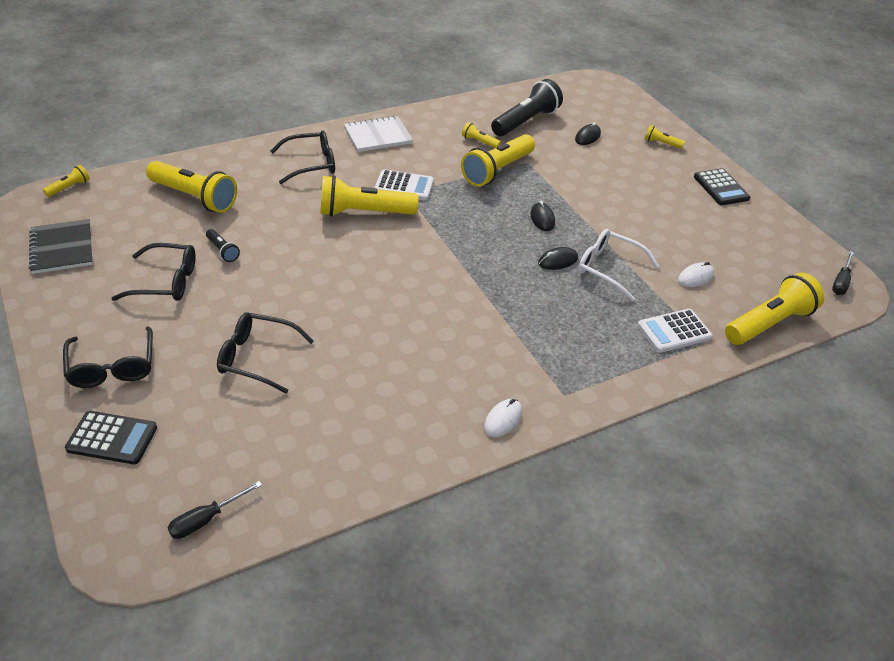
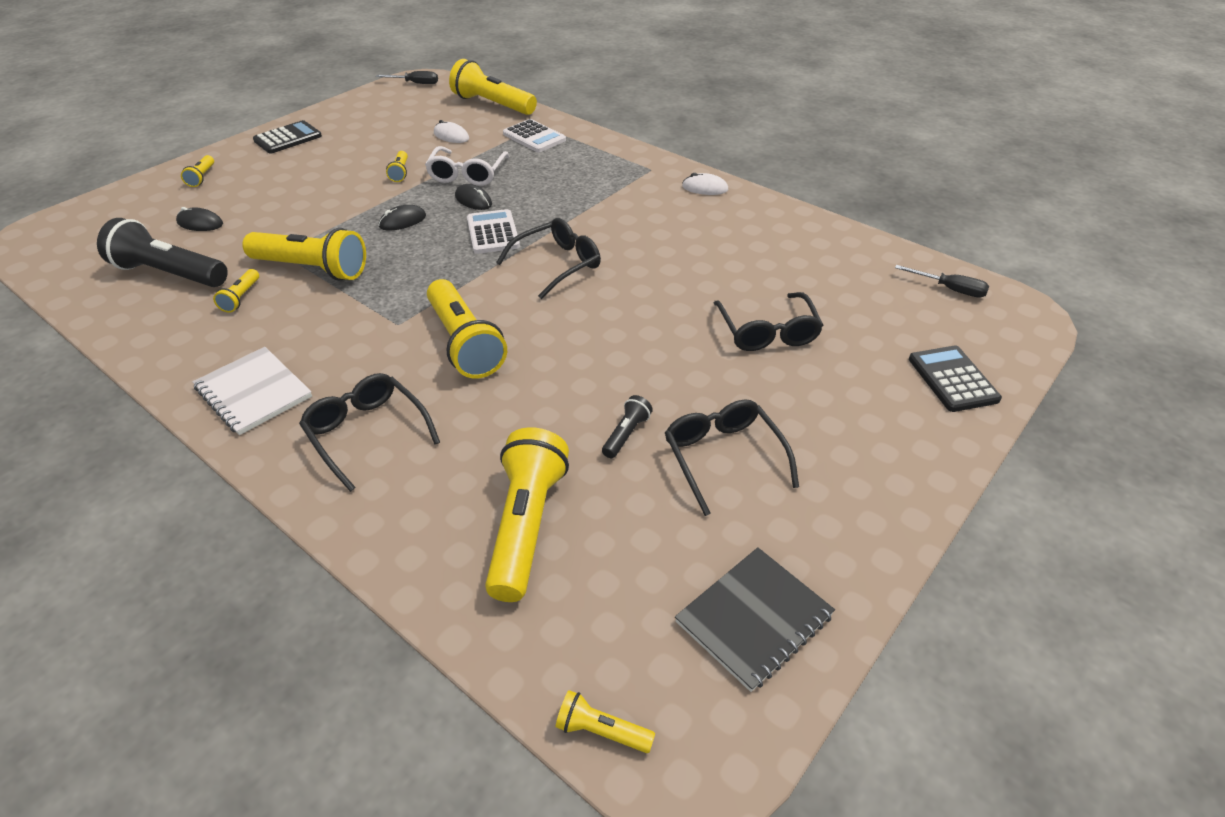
camera: 110 degrees left, 0 degrees up
(112, 367) = (883, 429): black glasses -> black glasses (557, 264)
(404, 186) = (384, 329): white calculator -> white calculator (493, 233)
(628, 233) = (400, 172): none -> yellow flashlight

